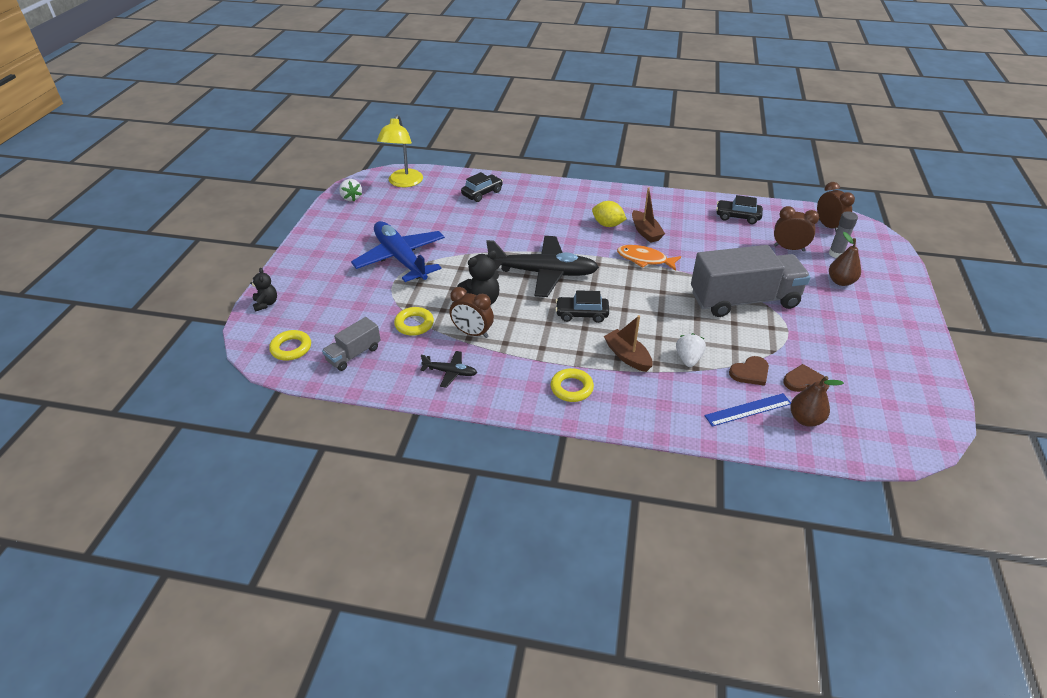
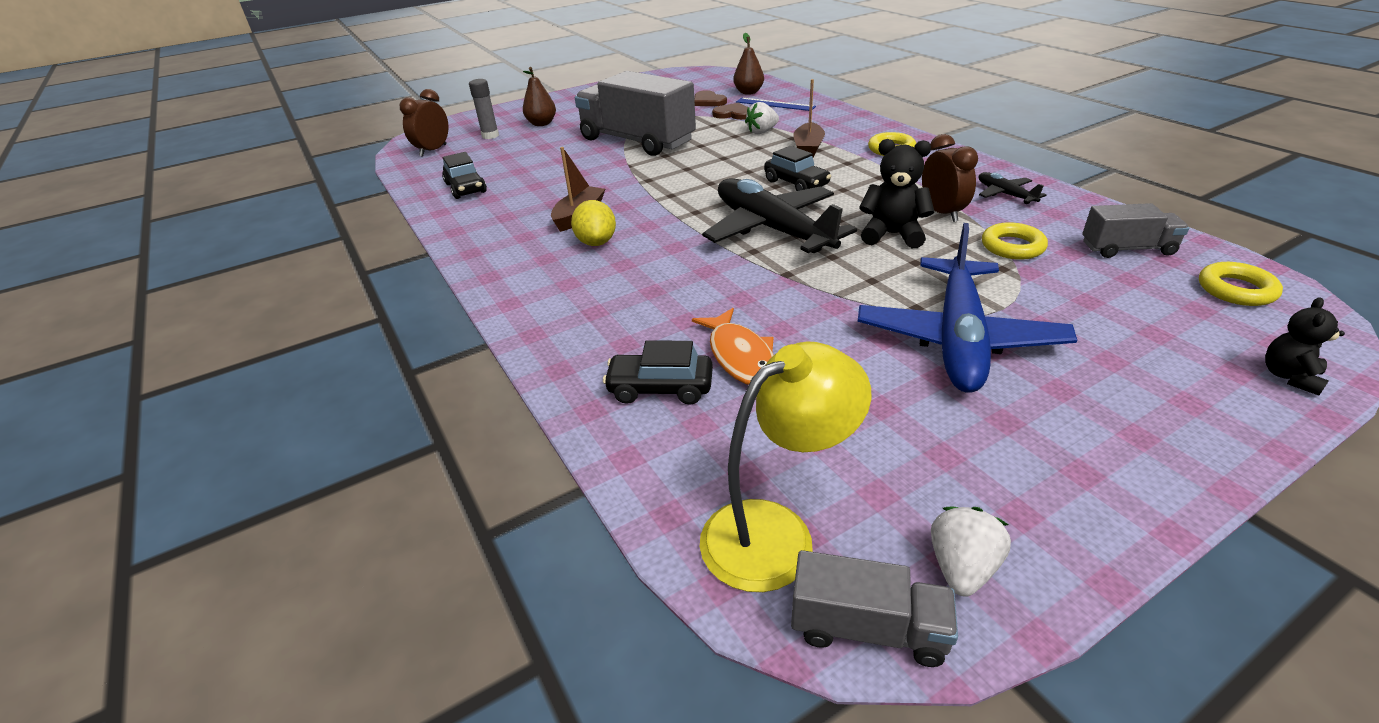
camera: 130 degrees left, 5 degrees down
(365, 179) = (867, 628): none -> grey truck
(644, 259) = (642, 195): orange fish -> orange fish (740, 356)
(789, 248) = (507, 151): brown clock -> none

